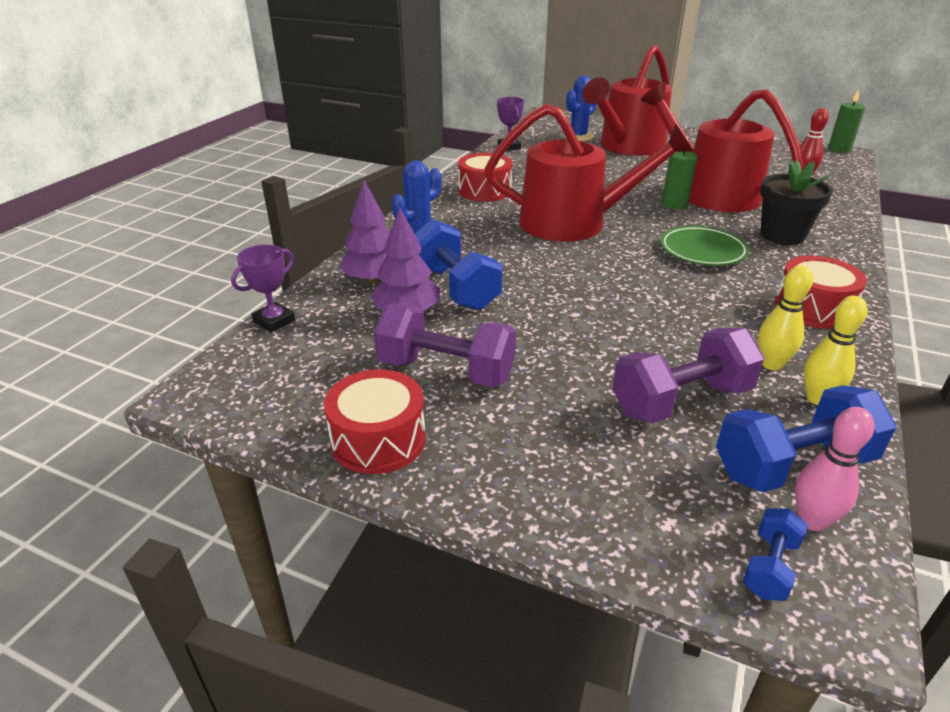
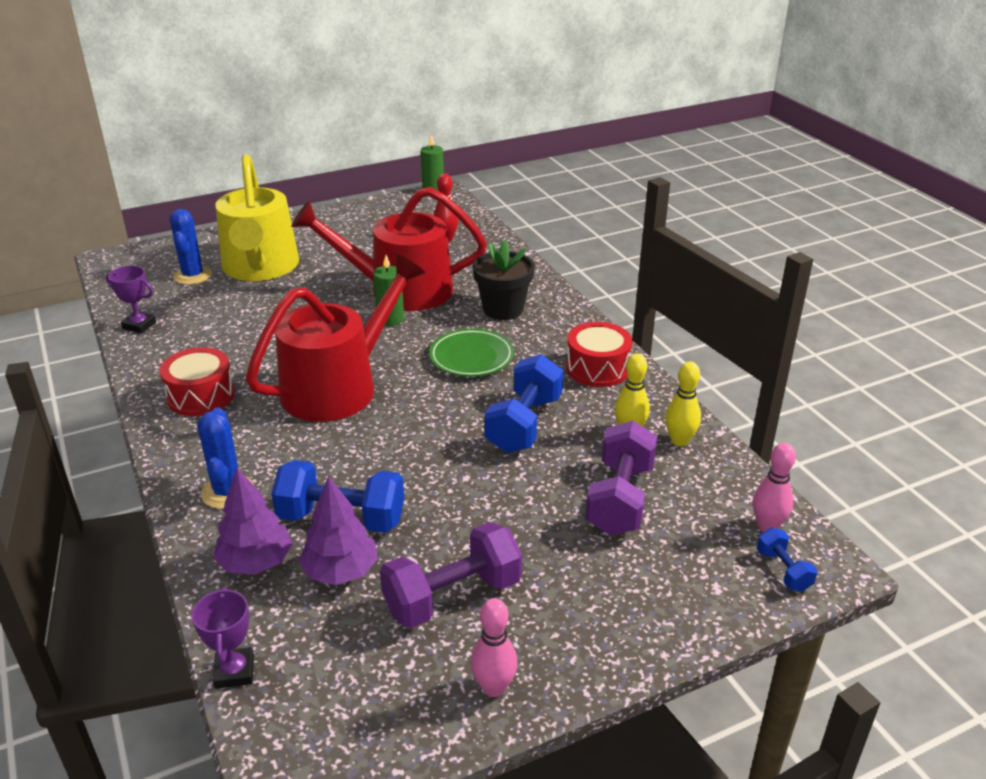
camera: 50 degrees left, 0 degrees up
(378, 439) = (494, 687): red drum -> pink bowling pin
(627, 147) = (260, 268): red watering can -> yellow watering can
(793, 465) = (721, 498): blue dumbbell -> blue dumbbell (524, 424)

